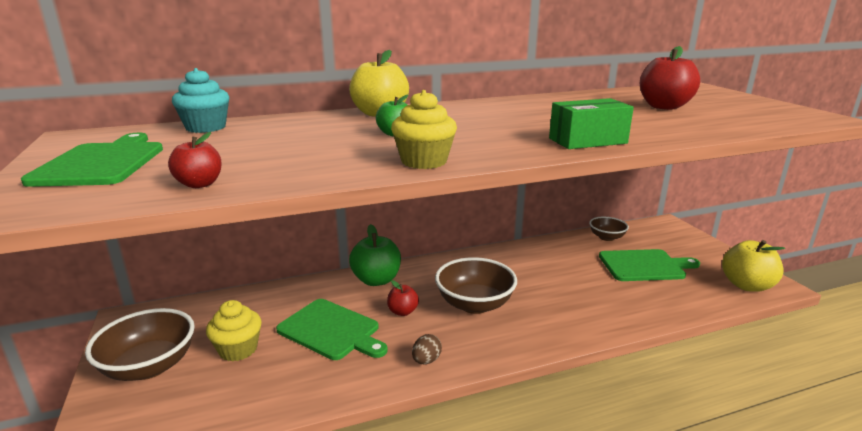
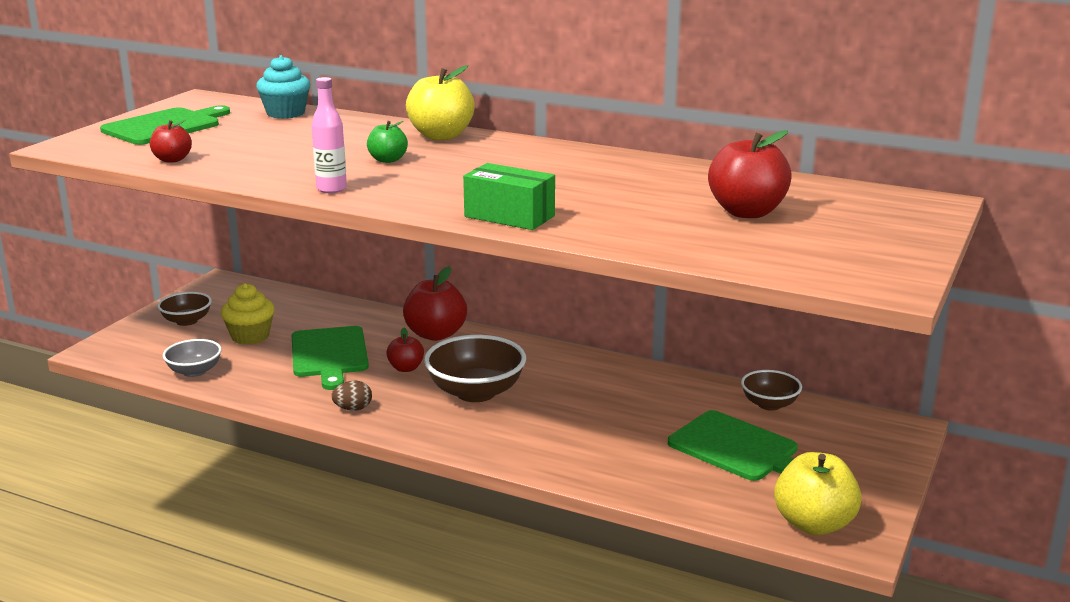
camera: 45 degrees right, 0 degrees up
(149, 366) = (187, 321): brown bowl -> brown bowl, size x0.58
(239, 407) = (194, 371): none -> grey bowl
(376, 280) = (435, 334): green apple -> red apple
(424, 161) = (331, 189): yellow cupcake -> pink bottle

